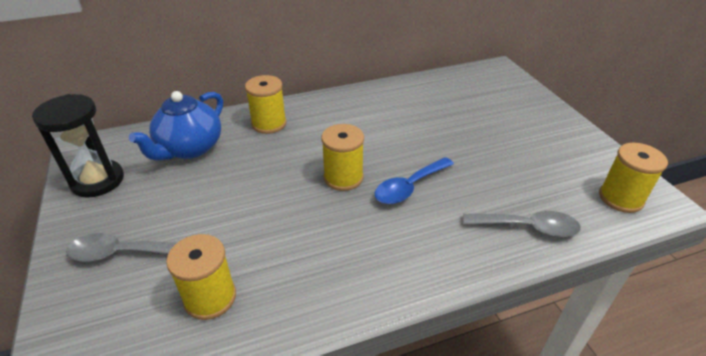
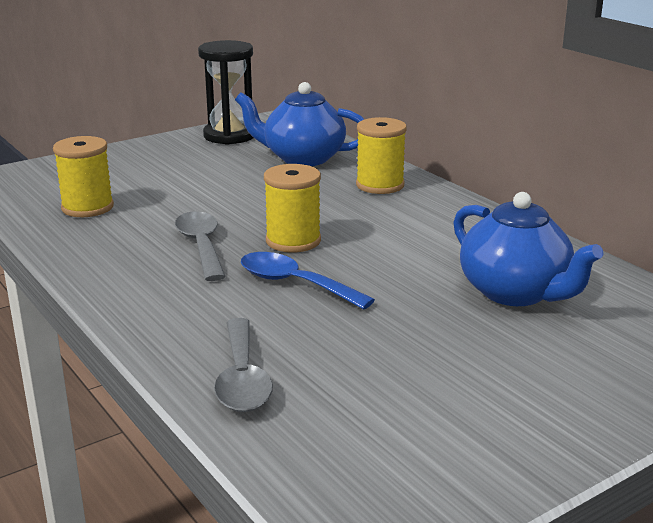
camera: 75 degrees right, 15 degrees down
(122, 253) = (136, 165): grey spoon -> grey spoon (201, 246)
(440, 111) = (515, 293): none -> blue teapot
(620, 198) = (360, 481): yellow spool -> none

